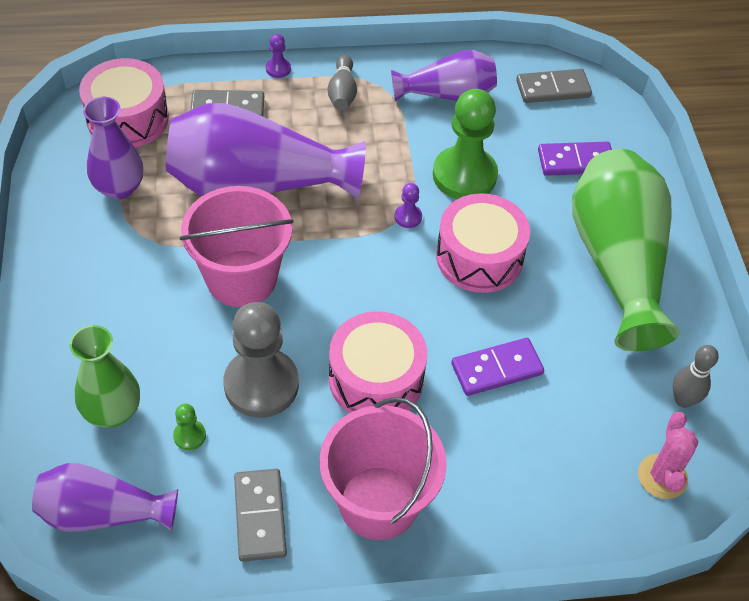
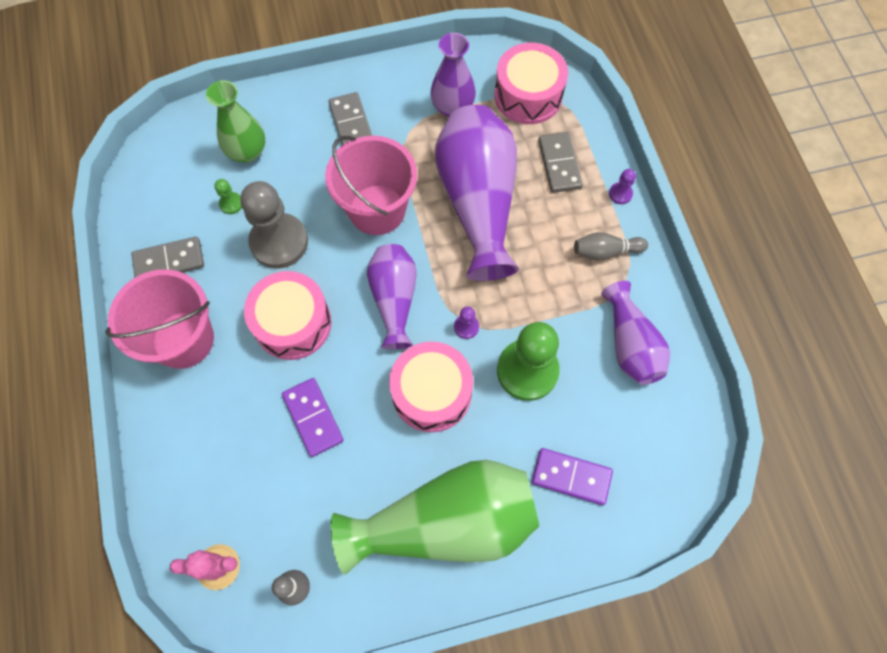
camera: 85 degrees right, 15 degrees up
(103, 513) = (168, 165): purple vase -> purple vase (394, 299)
(553, 89) = (669, 448): grey domino -> grey domino (351, 124)
(576, 161) = (571, 476): purple domino -> purple domino turned 60 degrees counterclockwise

